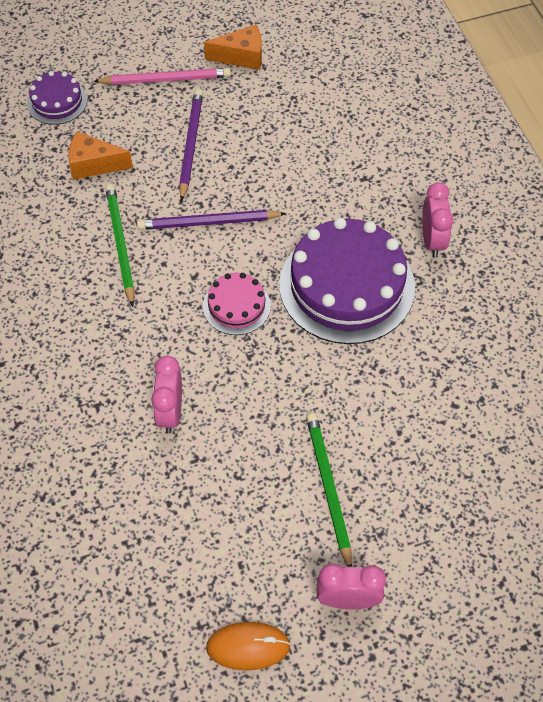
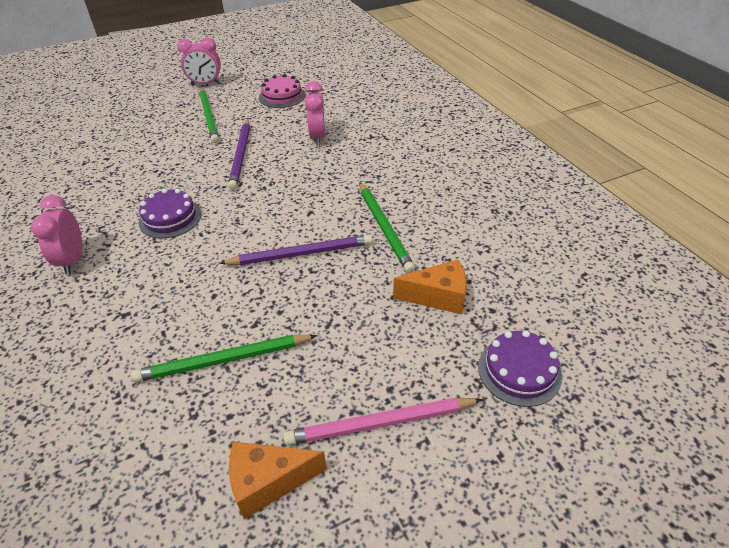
camera: 175 degrees right, 15 degrees down
(190, 145) = (330, 331): purple pencil -> purple pencil (241, 155)
(236, 306) = (271, 196): pink cake -> pink cake (282, 96)
(248, 646) = (262, 68): orange mouse -> none
(275, 131) = (224, 360): none -> green pencil
(347, 285) = (170, 218): purple cake -> purple cake, size x0.49

